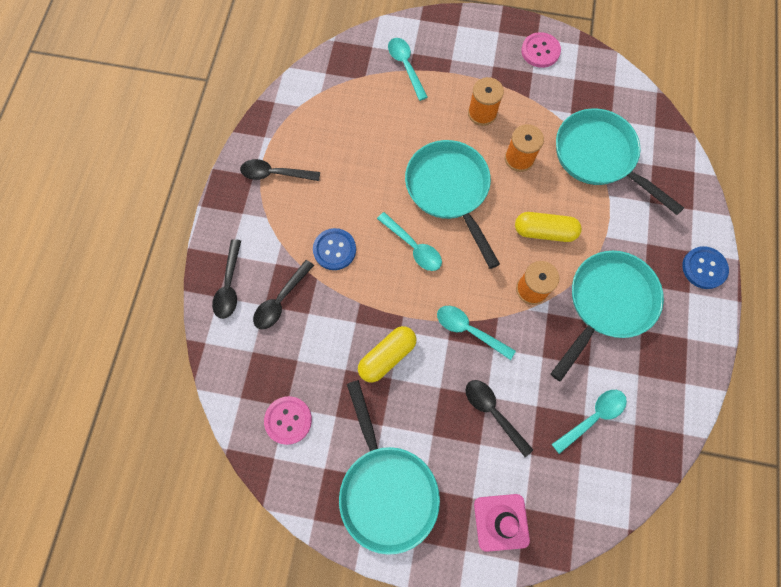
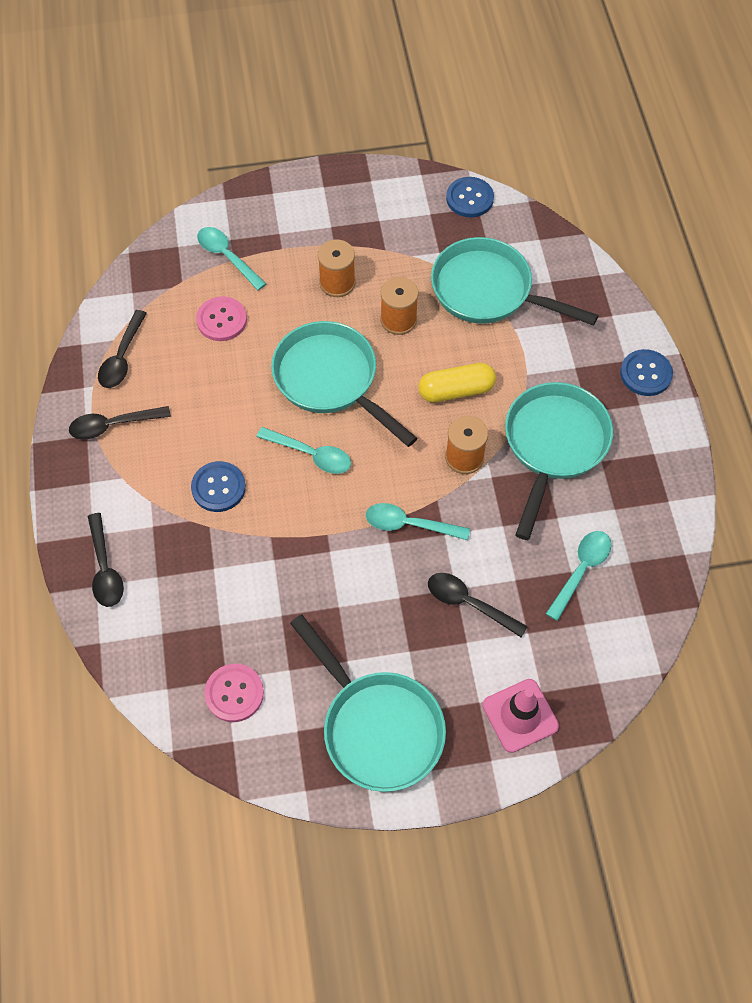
camera: 20 degrees left, 10 degrees down
(281, 300) = (175, 565): black spoon -> black spoon (122, 357)
(387, 356) = (325, 584): yellow capsule -> none
(540, 51) = (380, 194): pink button -> pink button (221, 320)
(610, 75) = (469, 198): none -> blue button

